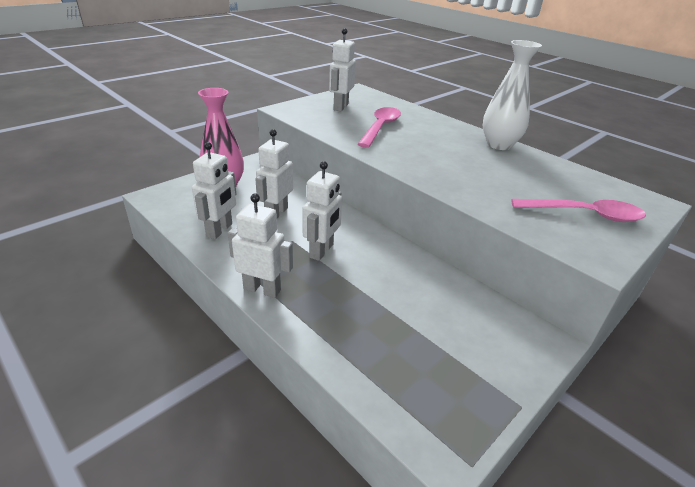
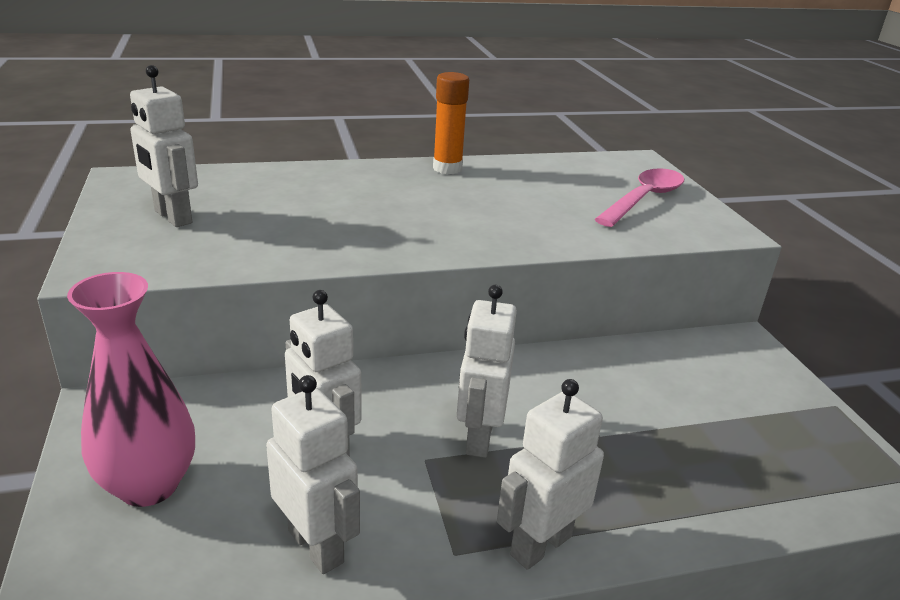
camera: 60 degrees left, 5 degrees down
(322, 251) = (478, 437): white robot -> white robot turned 135 degrees counterclockwise
(380, 128) = (300, 217): pink spoon -> none
(499, 145) = (447, 168): white vase -> orange glue stick

